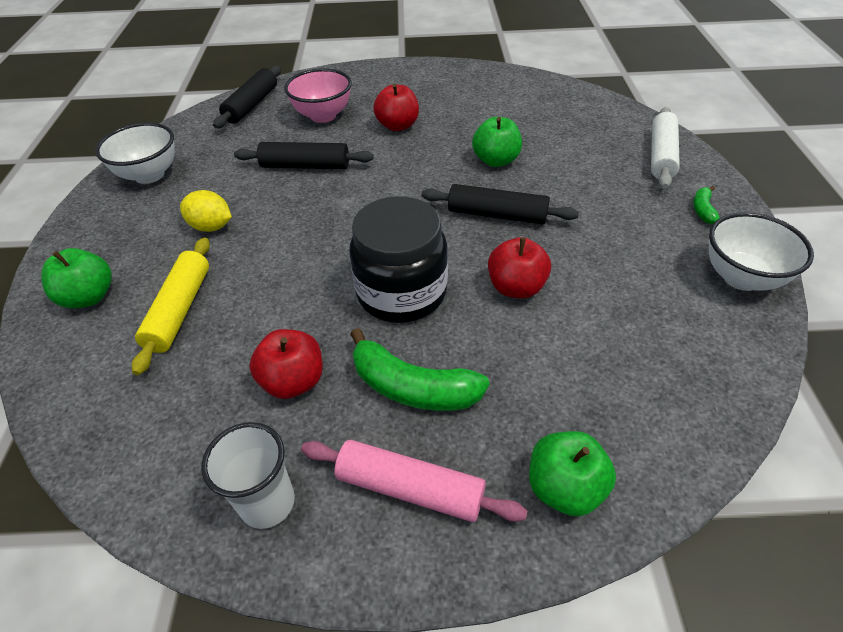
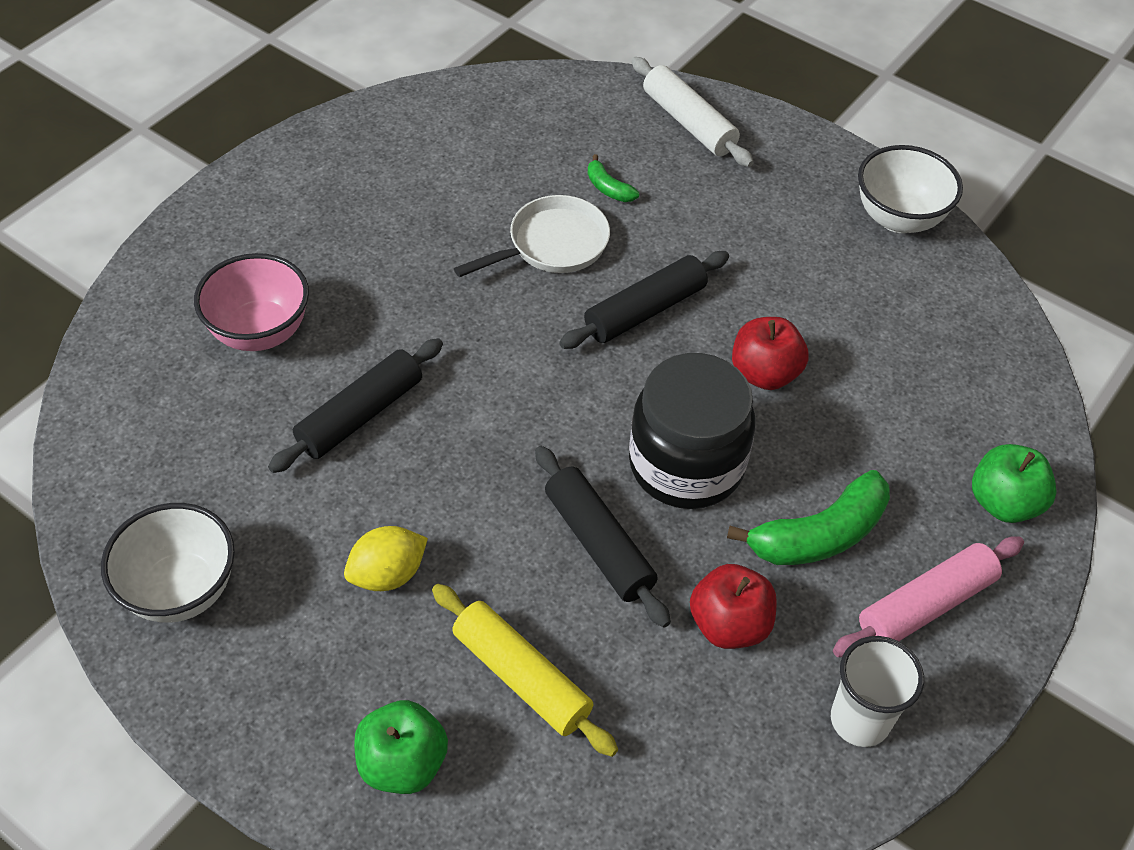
camera: 55 degrees left, 5 degrees up
(252, 105) = (129, 389): black rolling pin -> black rolling pin (598, 544)
(398, 126) = (377, 278): red apple -> none
(496, 160) = (552, 245): green apple -> white pan
(703, 210) = (795, 166): green banana -> green banana (608, 188)

